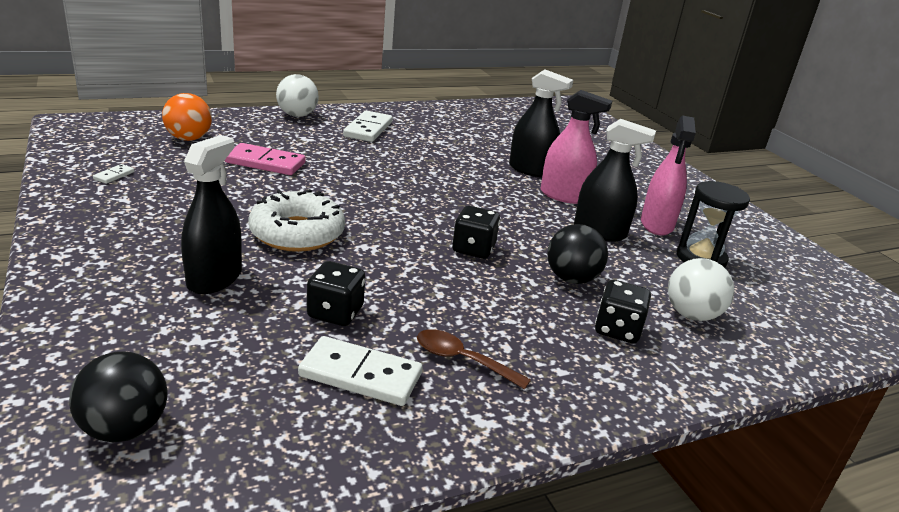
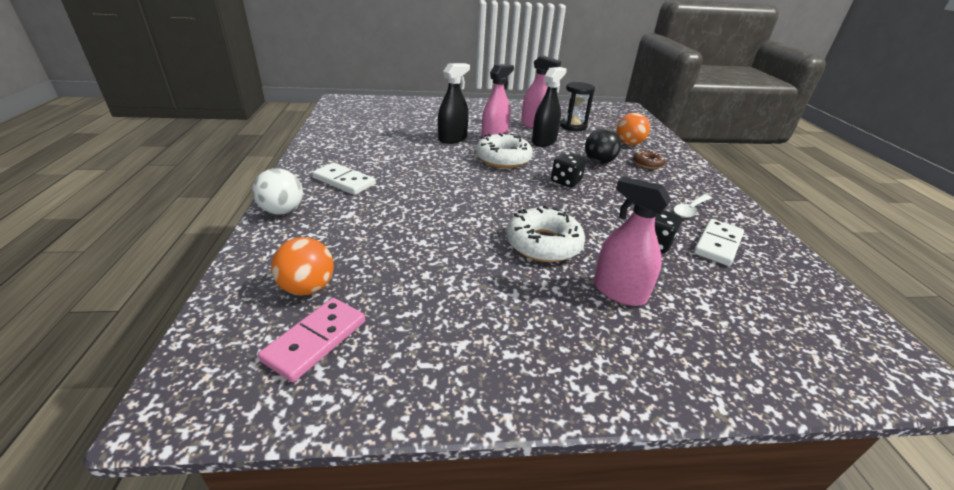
camera: 70 degrees left, 5 degrees up
(114, 175) = (395, 352): white domino -> none
(125, 429) = (816, 344): black ball -> none
(214, 278) = (619, 291): black spray bottle -> pink spray bottle
(265, 163) = (399, 243): pink domino -> pink domino (315, 340)
(462, 360) = (690, 210): brown spoon -> white spoon
(503, 204) = (503, 159): none -> white donut
(617, 329) = (647, 163): black dice -> brown donut
(691, 315) = (629, 144): white ball -> orange ball

